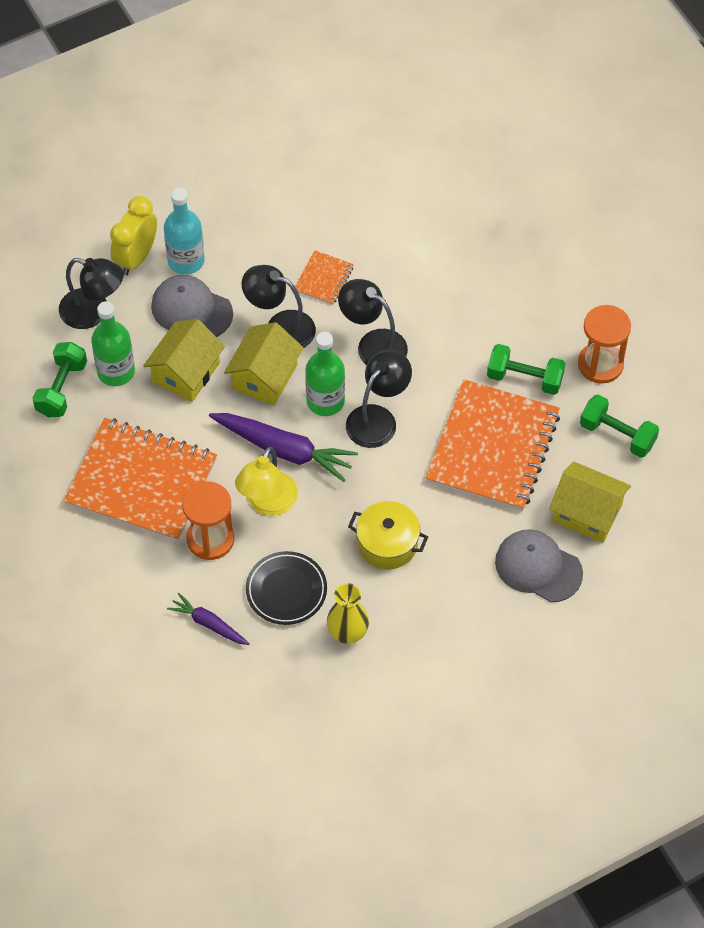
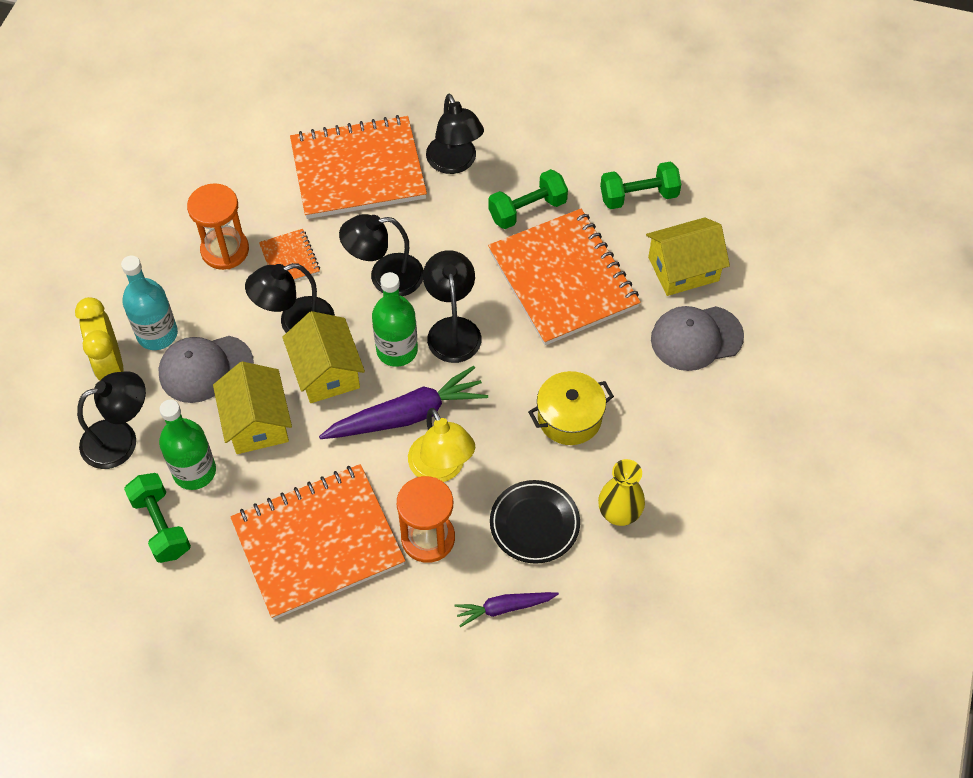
camera: 45 degrees left, 0 degrees up
(438, 252) = (358, 170): none -> orange notebook
(512, 302) = (455, 163): none -> black lamp
(600, 364) = (569, 157): orange hourglass -> orange hourglass (225, 250)

